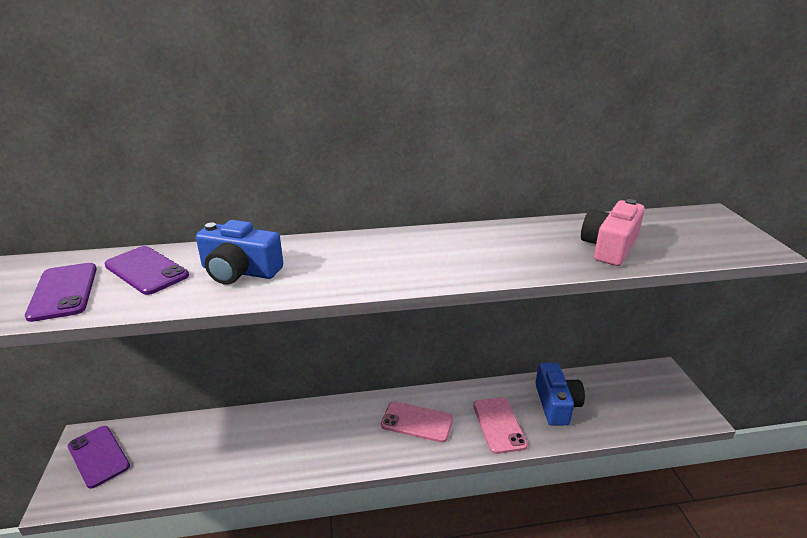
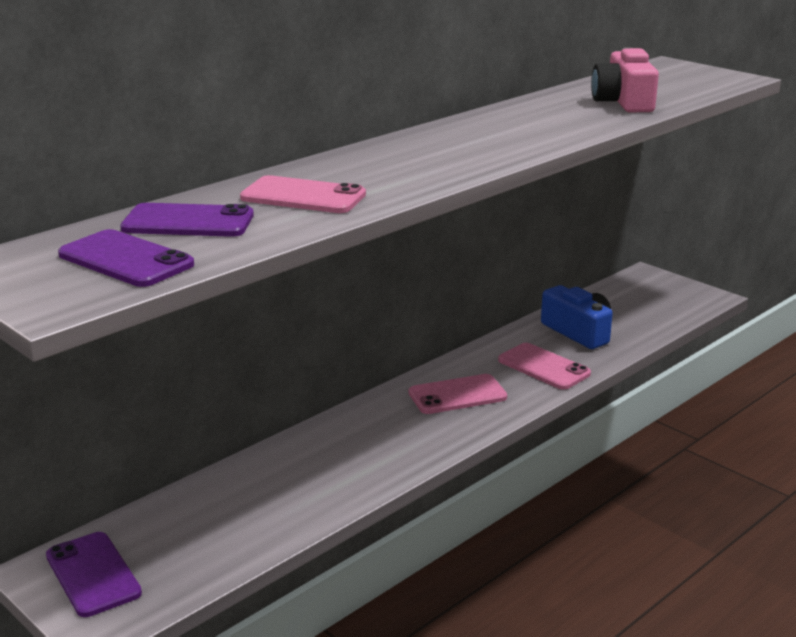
camera: 35 degrees left, 5 degrees down
(98, 456) = (93, 574): purple phone -> purple phone turned 45 degrees clockwise
(239, 271) = (303, 196): blue camera -> pink phone

